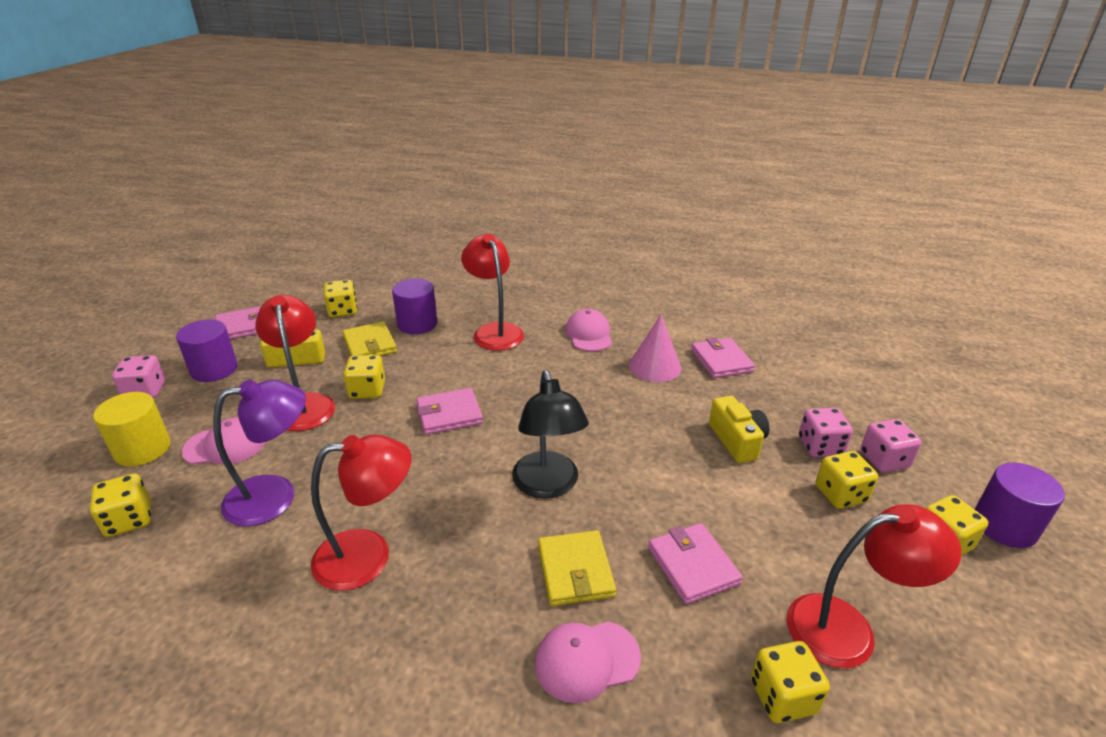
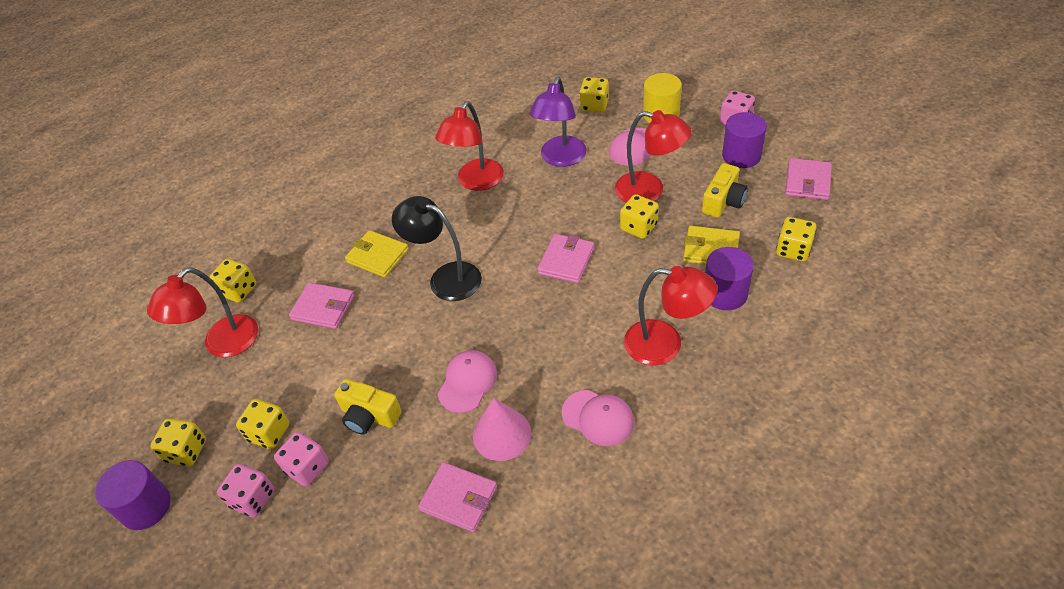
camera: 135 degrees right, 15 degrees up
(586, 660) = (332, 233): pink cap -> pink cap (467, 382)

